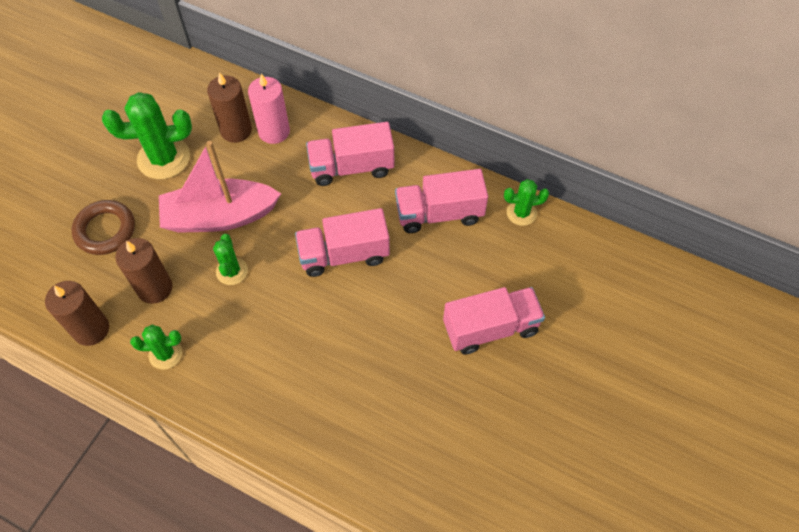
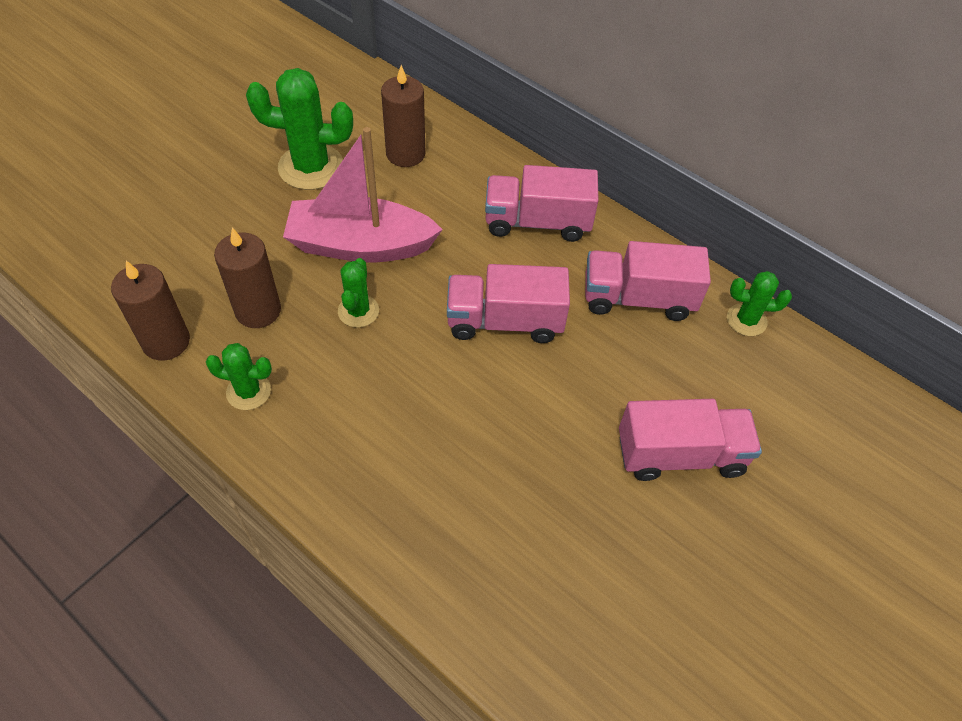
camera: 10 degrees right, 5 degrees down
(105, 230) = (218, 232): brown ring -> none
(274, 131) = (451, 164): pink candle -> none

